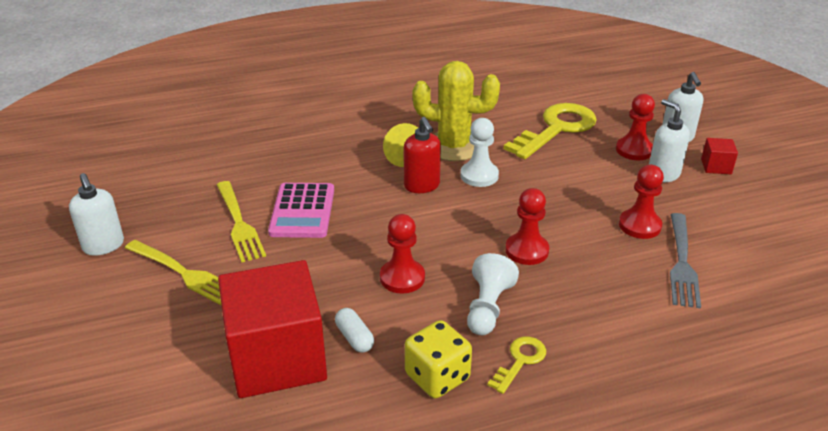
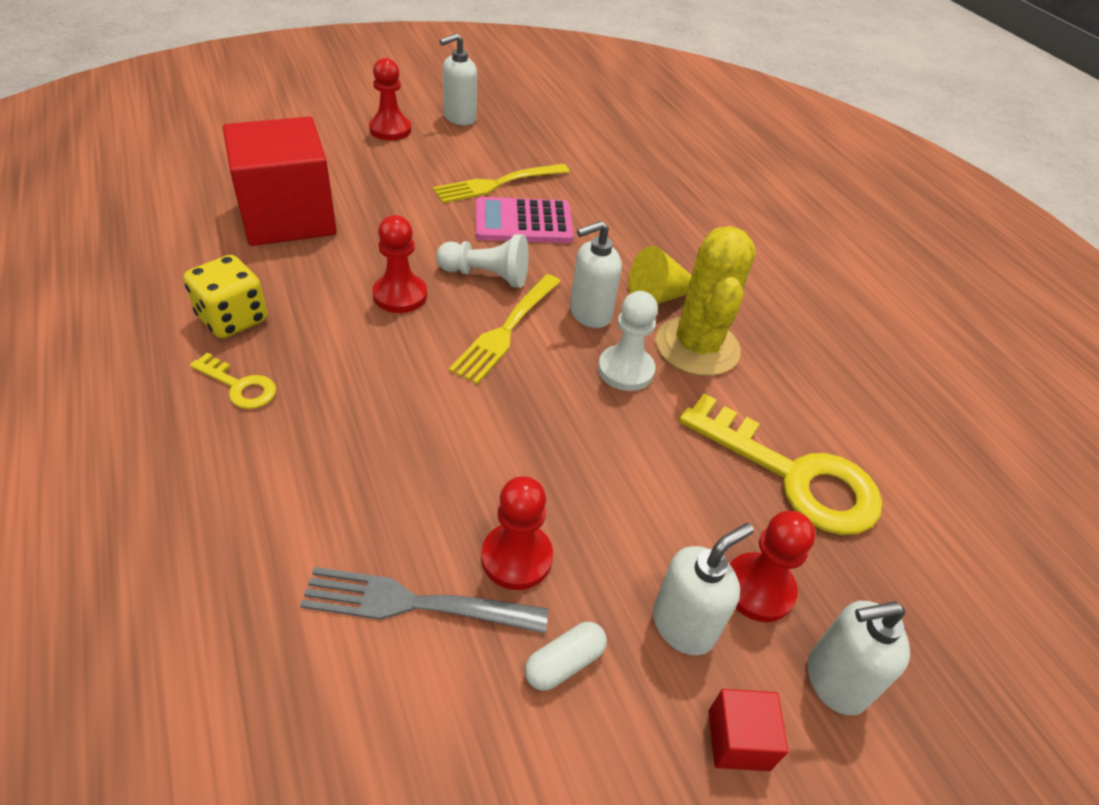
camera: 80 degrees right, 10 degrees up
(183, 273) = (417, 160): yellow fork -> yellow fork (506, 329)
(354, 338) = (306, 262): white capsule -> white capsule (564, 663)
(422, 186) = (589, 314): red soap dispenser -> white soap dispenser
(487, 308) = (338, 363): white pawn -> white pawn (486, 276)
(526, 250) = (450, 408): red pawn -> red pawn (390, 130)

